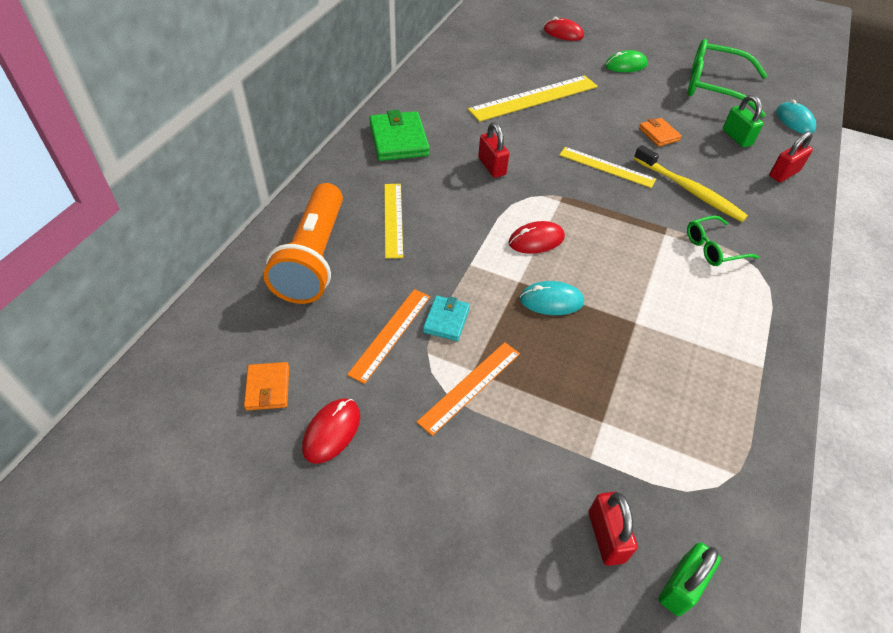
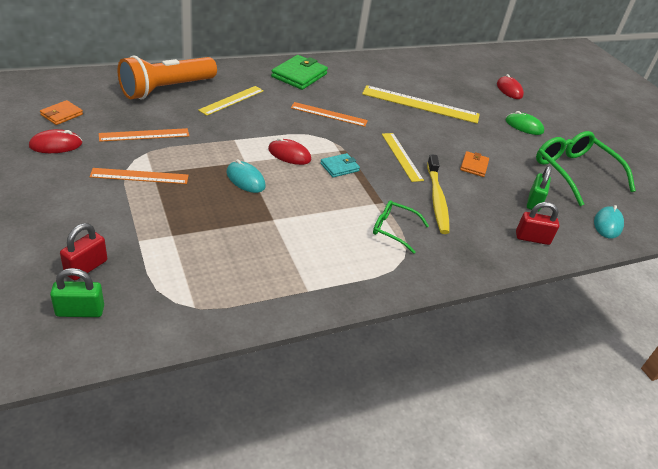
camera: 40 degrees right, 10 degrees down
(446, 320) = (179, 148): turquoise wallet -> turquoise wallet (339, 167)
(492, 166) = (329, 114): red padlock -> orange ruler

